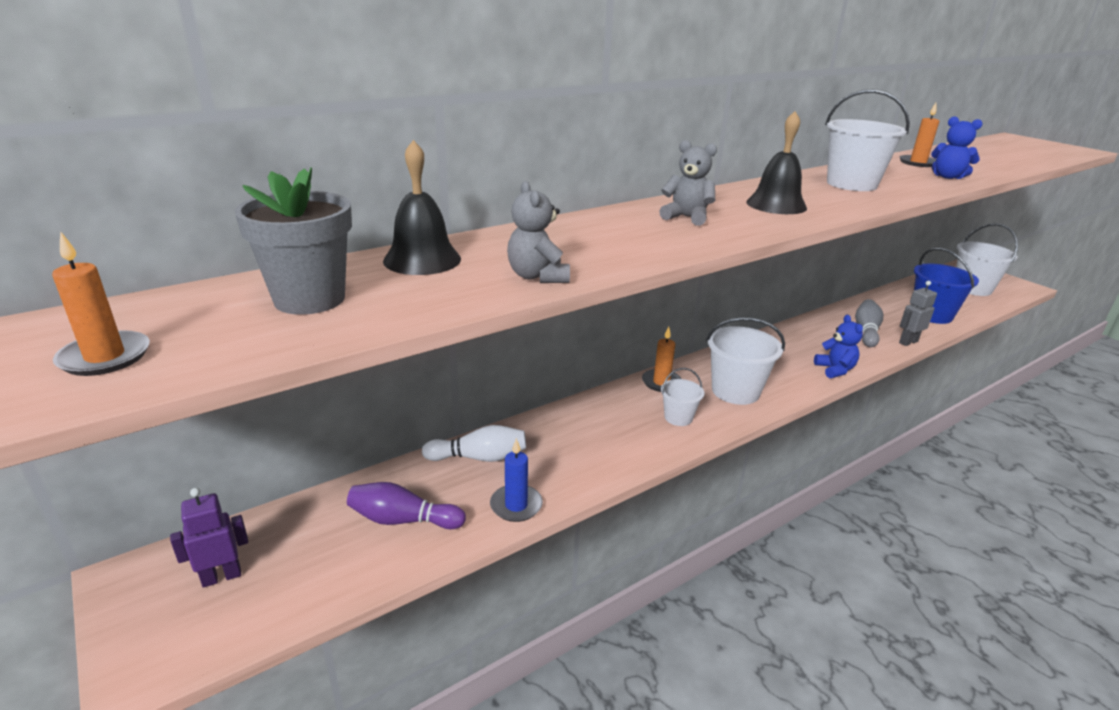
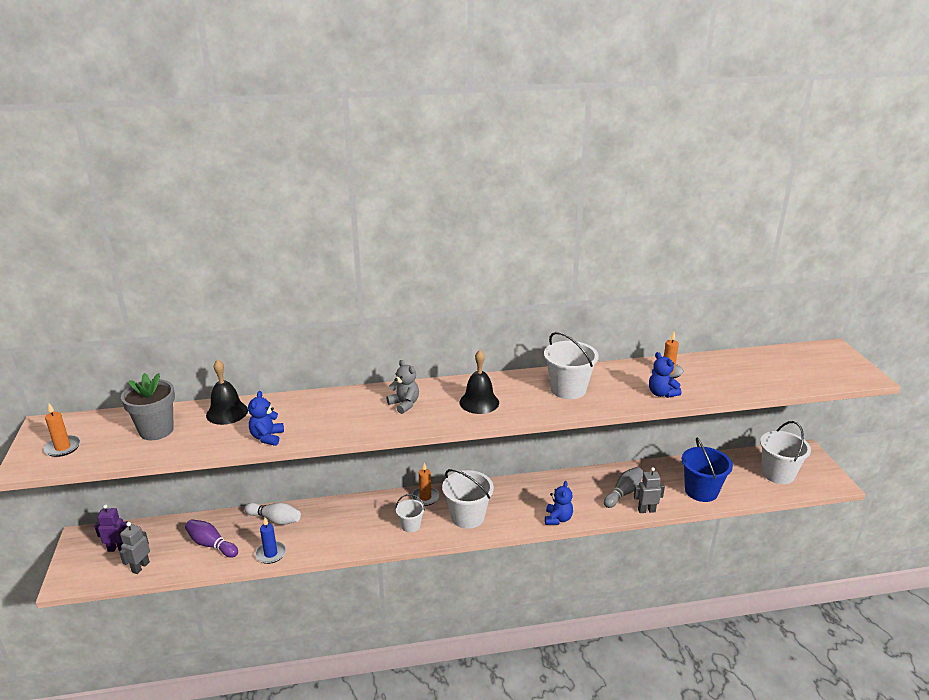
camera: 25 degrees right, 0 degrees up
(293, 594) = (140, 567): none -> grey robot
(537, 277) = (267, 437): grey teddy bear -> blue teddy bear

